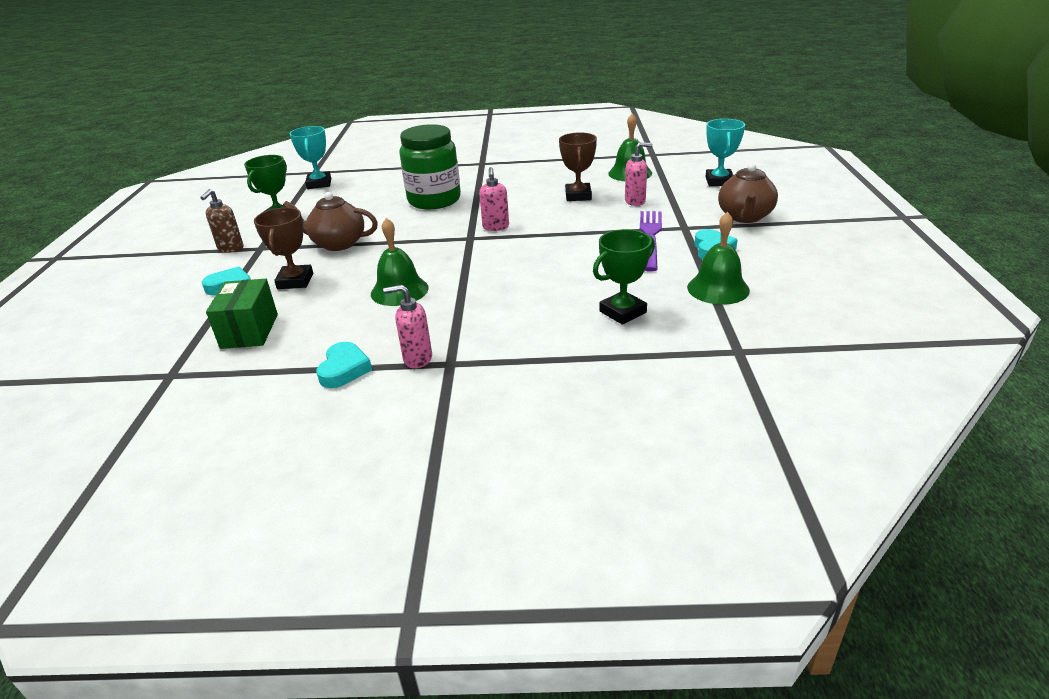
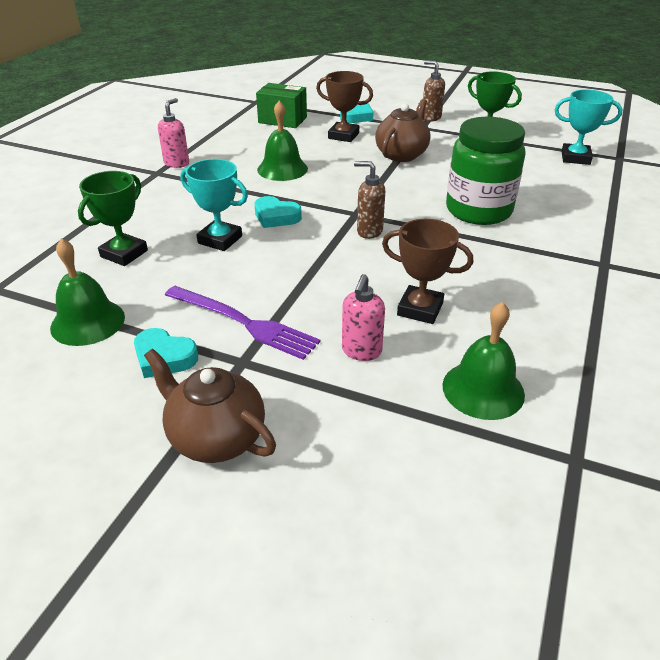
camera: 110 degrees right, 5 degrees up
(344, 369) = (196, 142): turquoise heart -> turquoise heart (276, 217)
(496, 227) = (369, 231): pink soap dispenser -> brown soap dispenser
(622, 312) = (124, 254): green trophy -> green trophy turned 45 degrees clockwise
(719, 181) = (374, 485): turquoise trophy -> turquoise trophy (220, 240)

